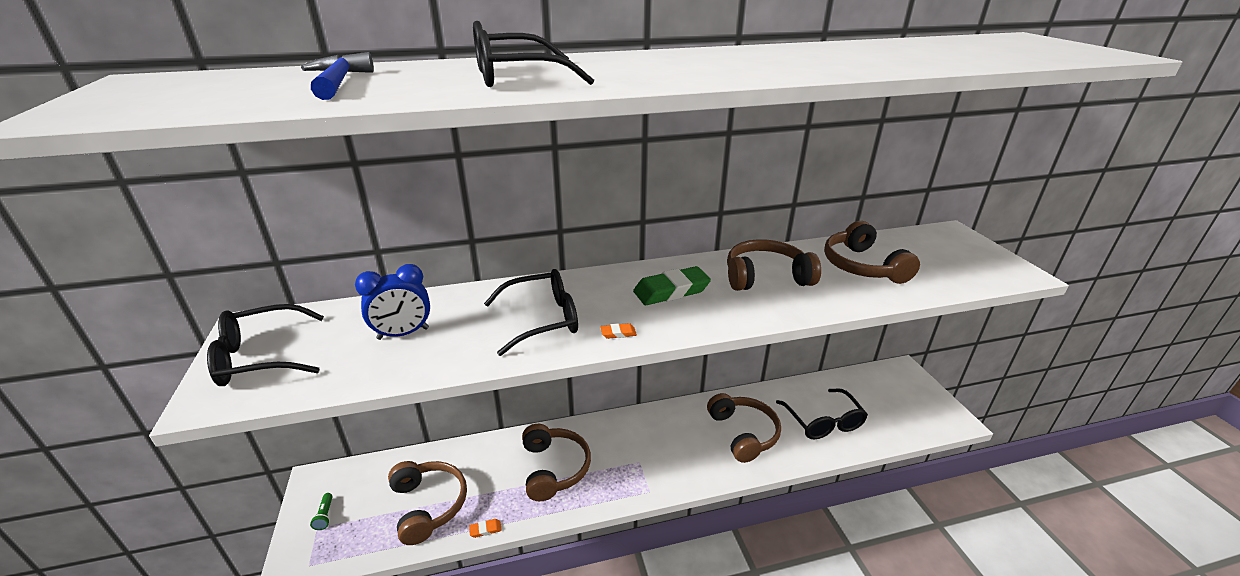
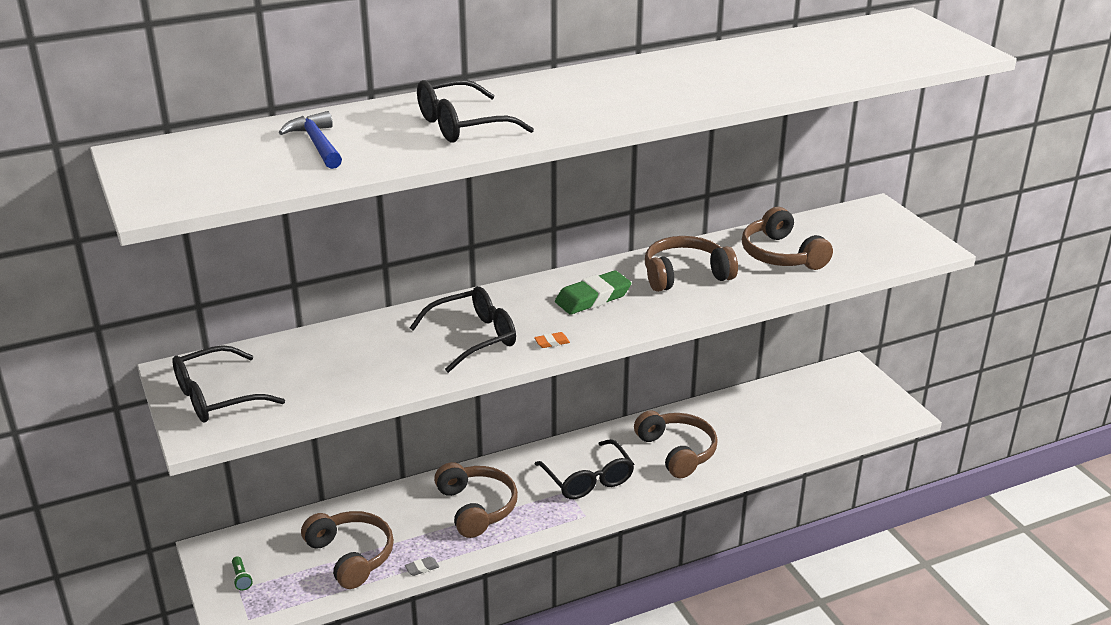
camera: 10 degrees left, 0 degrees up
(403, 333) = (342, 363): blue clock -> none
(485, 529) = (422, 568): orange eraser -> grey eraser
(823, 422) = (763, 431): black glasses -> black glasses (588, 480)

